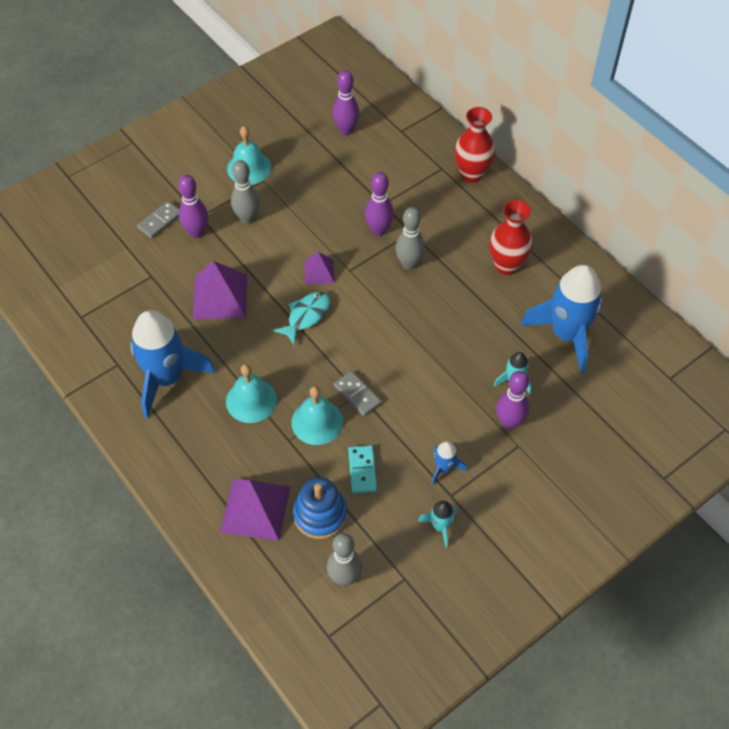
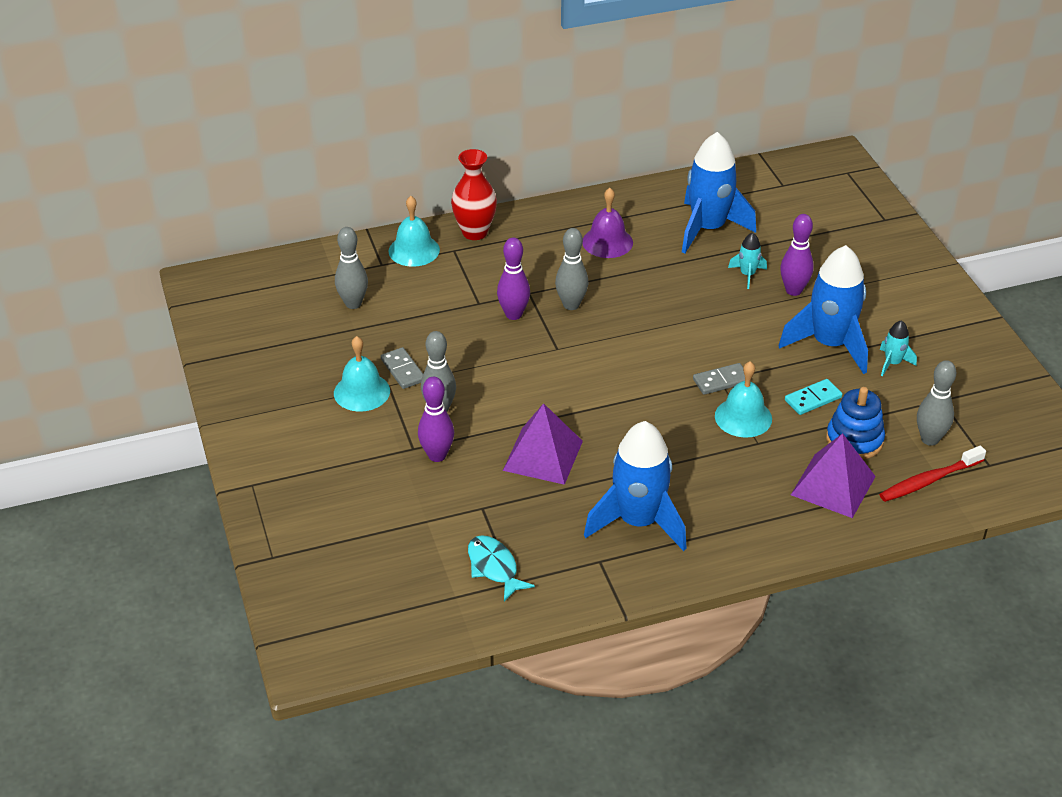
camera: 70 degrees left, 15 degrees down
(160, 221) = (400, 484): grey domino -> grey domino (403, 370)
(251, 400) = (696, 460): turquoise bell -> turquoise bell (414, 250)
(288, 586) = (929, 480): none -> red toothbrush
(306, 316) = (604, 394): turquoise fish -> turquoise fish (494, 567)
(319, 272) = (547, 371): purple pyramid -> none
(346, 130) = (353, 303): purple bowling pin -> grey bowling pin
(362, 470) = (813, 399): turquoise domino -> turquoise domino turned 45 degrees counterclockwise
(444, 468) = (829, 344): blue rocket -> blue rocket, size x2.24
(506, 265) = (607, 242): red vase -> purple bell

